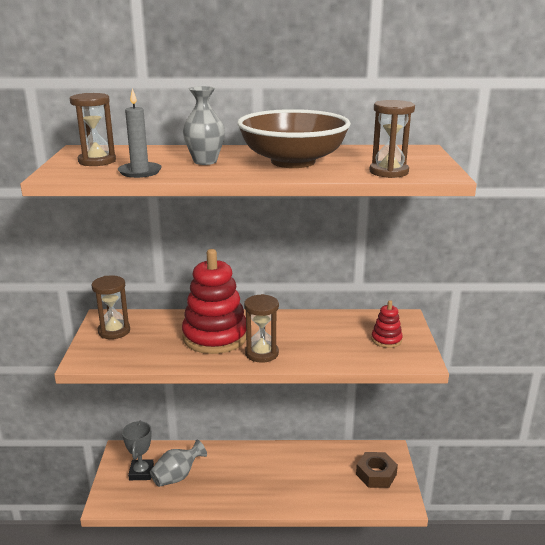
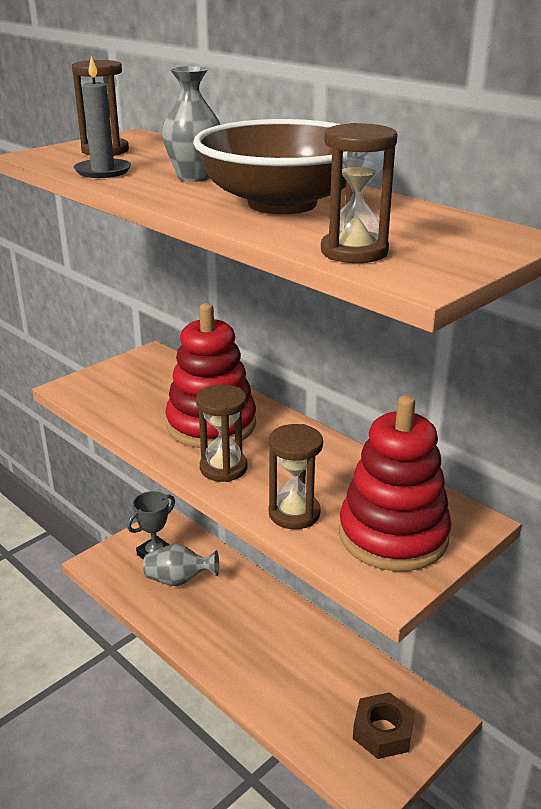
camera: 45 degrees right, 5 degrees up
(114, 331) = (136, 372): brown hourglass -> brown hourglass (294, 513)
(386, 340) = (393, 535): red stacking toy -> red stacking toy, size x2.16

